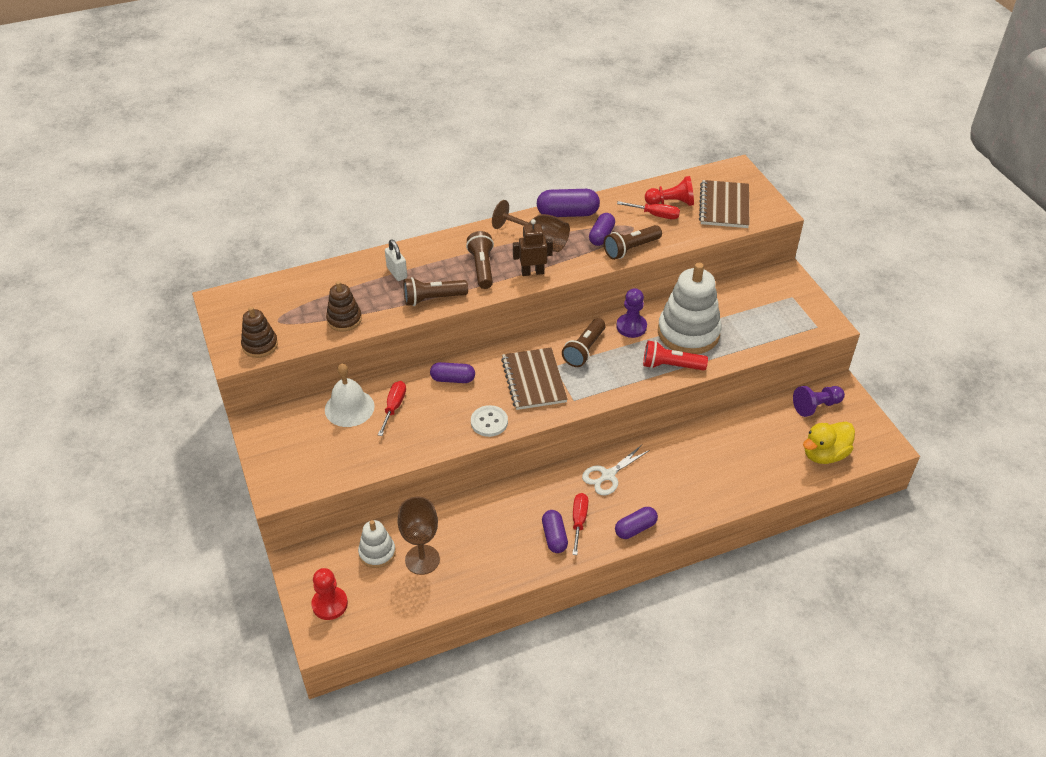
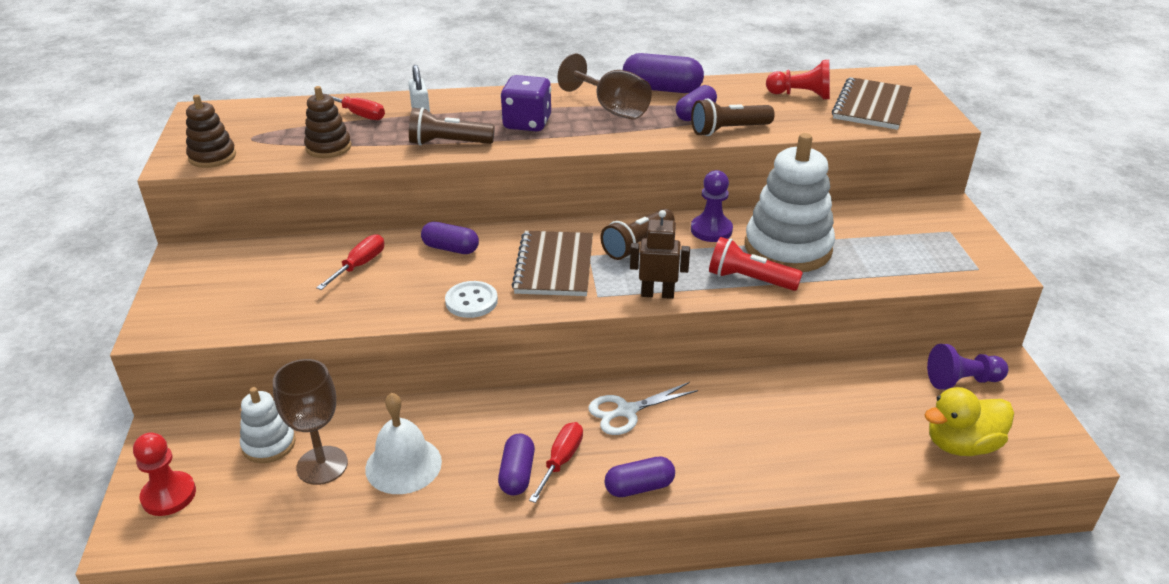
camera: 15 degrees right, 10 degrees down
(349, 408) = (305, 257): white bell -> white bell (403, 465)
(482, 268) = (527, 123): brown flashlight -> purple dice
(532, 272) = (588, 135): brown robot -> brown robot (657, 294)
(655, 215) = (775, 104): red screwdriver -> red screwdriver (358, 114)

